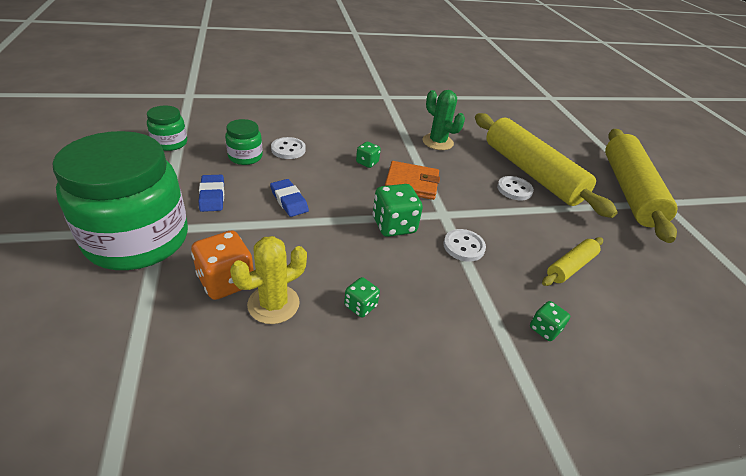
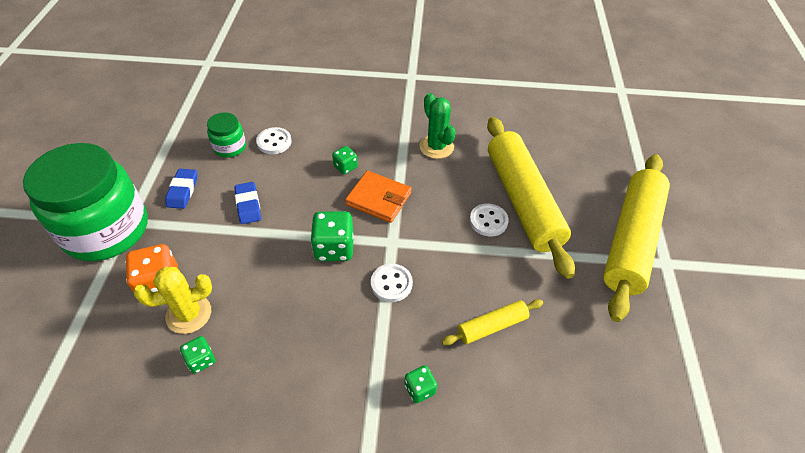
camera: 20 degrees right, 10 degrees up
(170, 143) = (169, 124): green jar -> none
(360, 306) = (260, 330): green dice -> green dice (201, 360)

